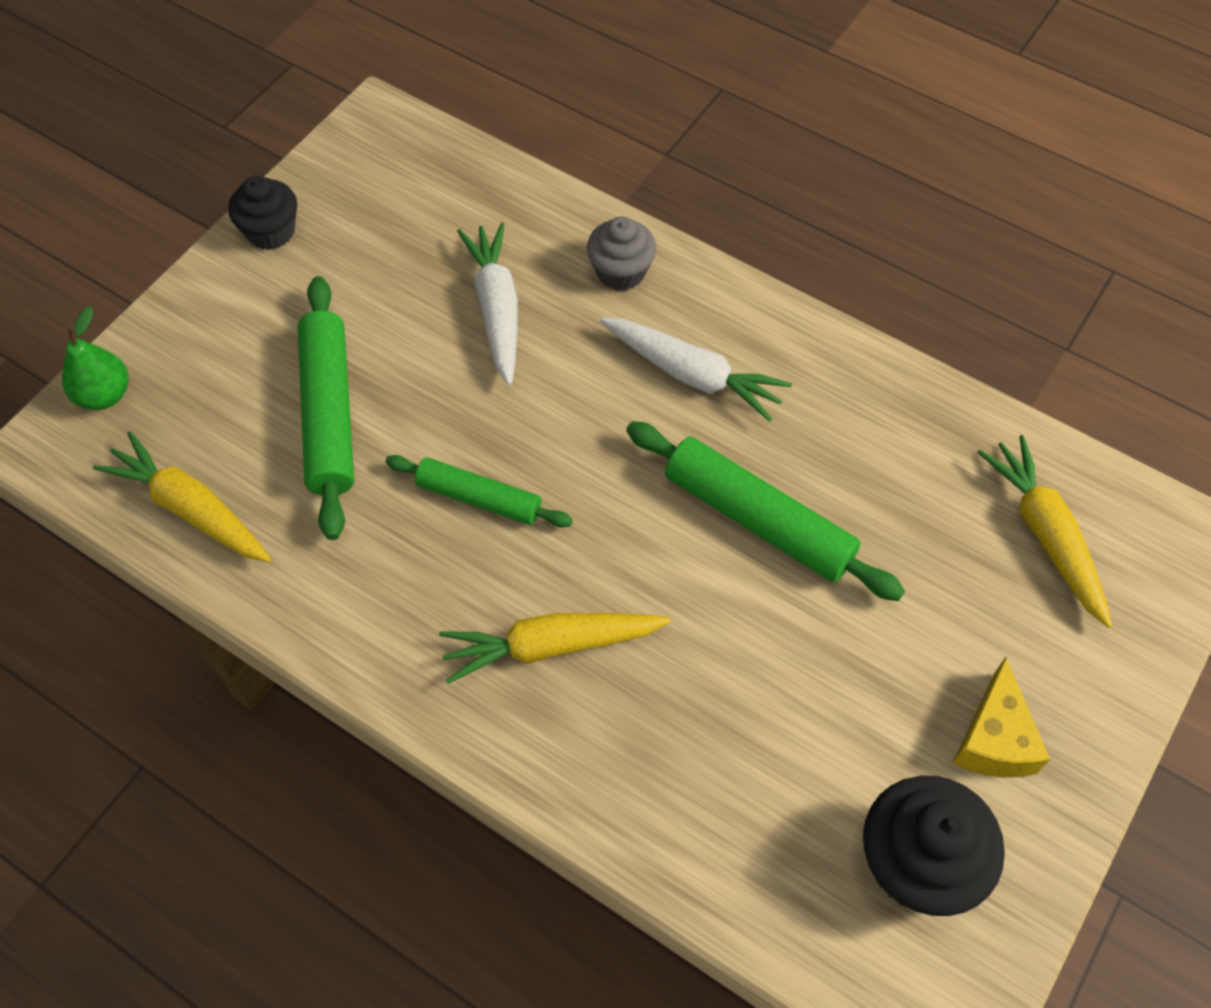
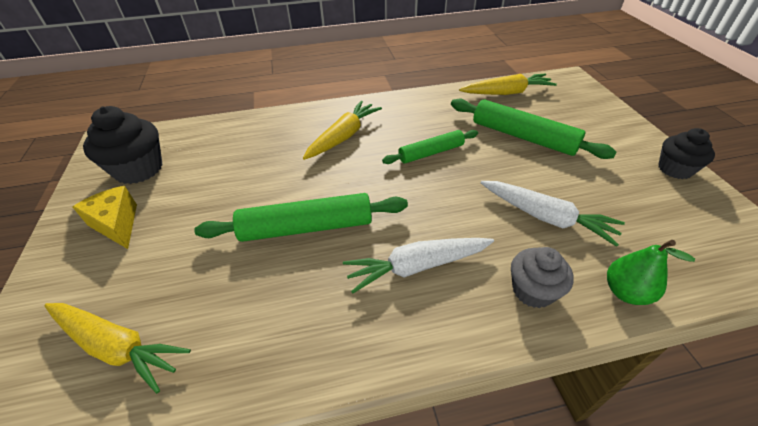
camera: 135 degrees right, 15 degrees down
(104, 395) = (587, 94): green pear -> green pear (625, 292)

